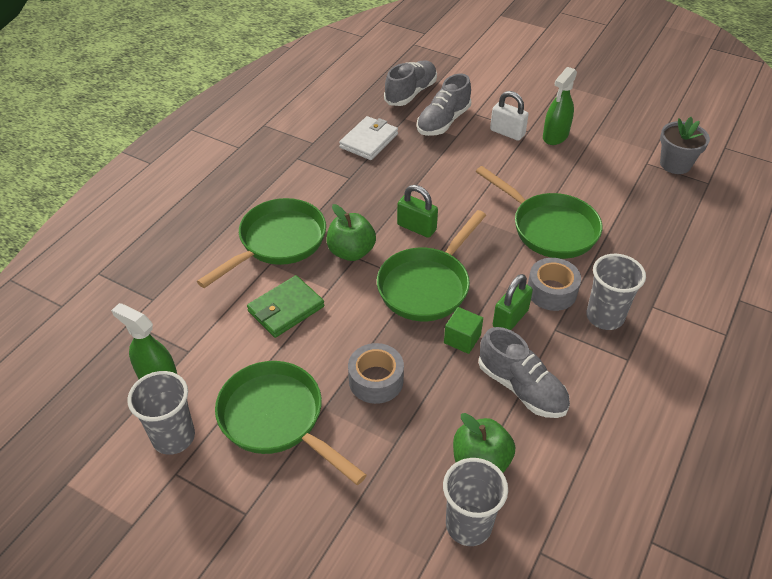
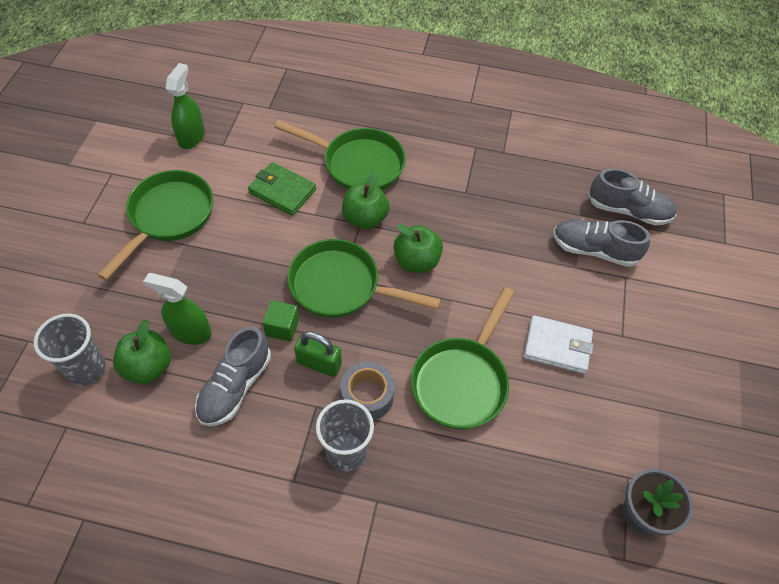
camera: 70 degrees right, 10 degrees up
(173, 437) = (142, 162): grey cup -> none
(369, 141) = (528, 194): white wallet -> white wallet (557, 346)
(376, 380) = (220, 272): grey tape -> none
(416, 227) = (416, 261): green padlock -> green apple
(507, 132) = (607, 314): white padlock -> none
(555, 136) = (627, 365): green spray bottle -> green spray bottle (190, 332)

